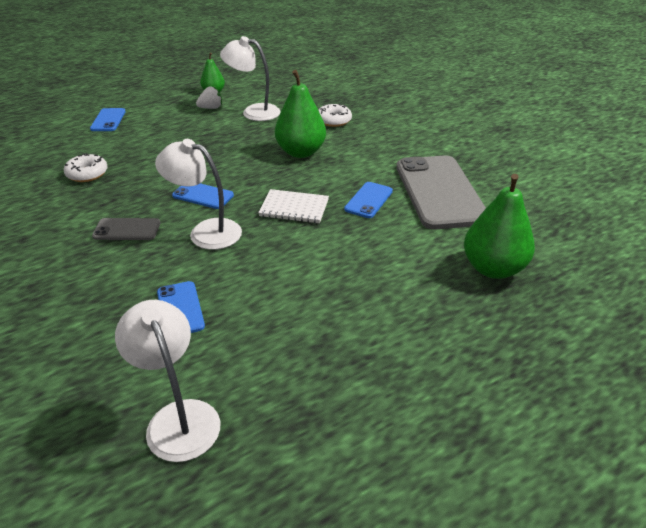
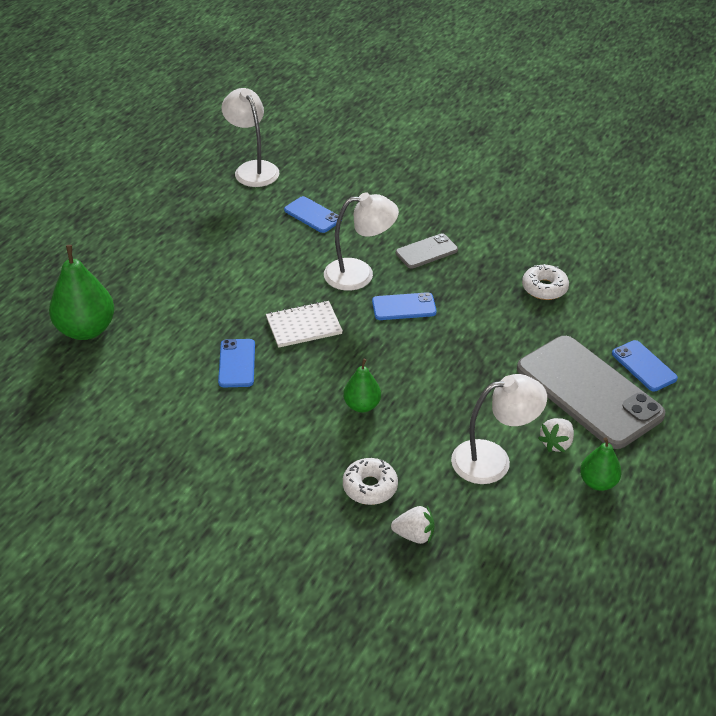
camera: 150 degrees right, 5 degrees up
(178, 417) = (252, 169): white lamp -> white lamp turned 150 degrees counterclockwise
(300, 152) = (362, 405): green pear -> green pear, size x0.56
(328, 101) = (414, 535): none -> white strawberry
(439, 192) = (166, 404): grey phone -> grey phone (588, 392)

